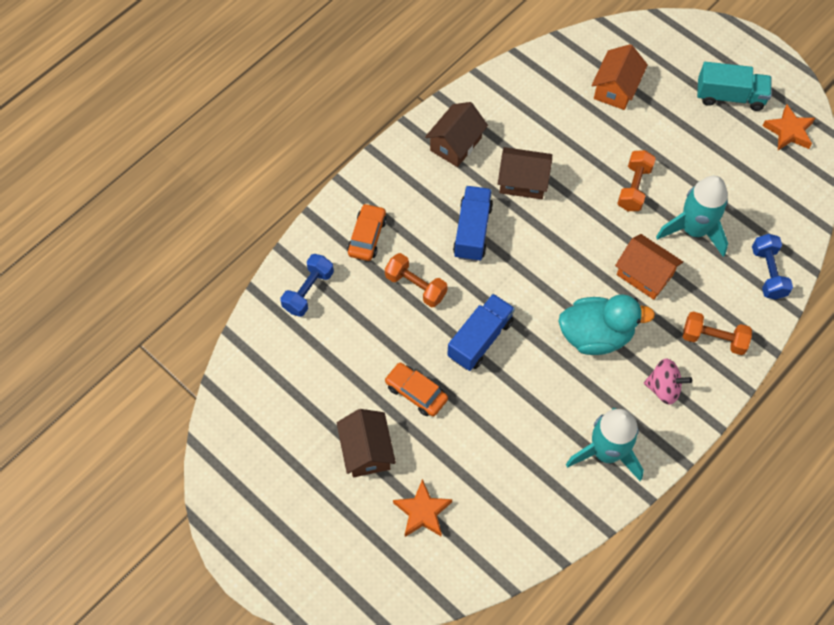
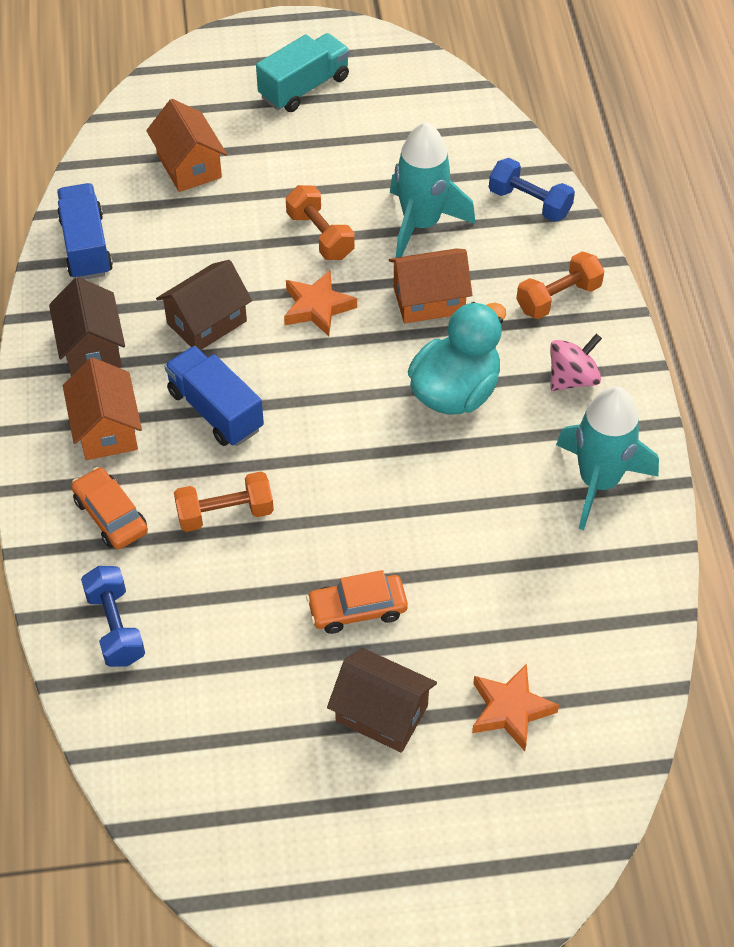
camera: 50 degrees left, 10 degrees down
(414, 192) = (106, 429): none -> orange house
(480, 339) = (354, 499): blue truck -> blue truck (86, 246)
(789, 131) = (393, 74): orange star -> orange star (317, 307)

